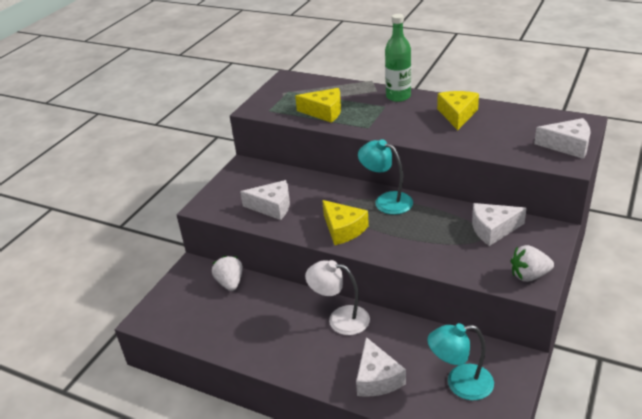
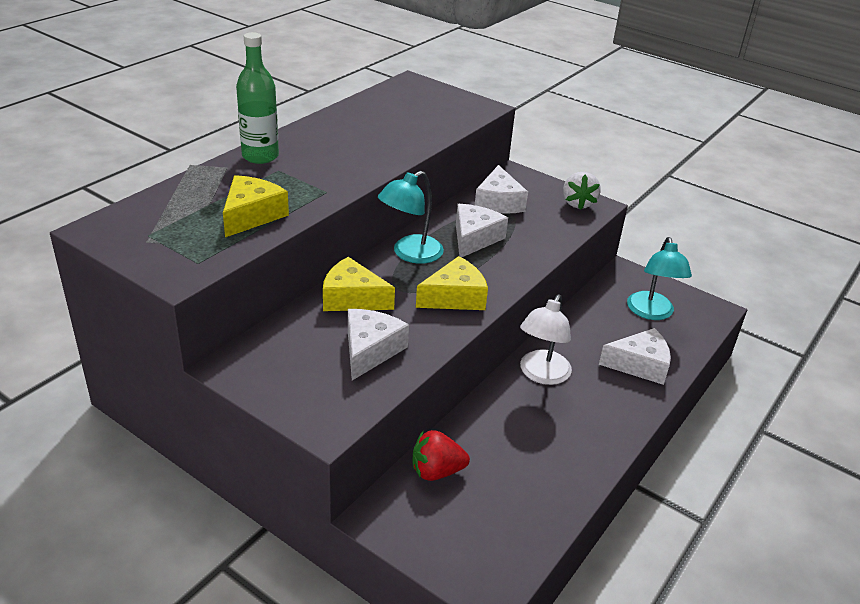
camera: 85 degrees left, 0 degrees up
(230, 283) = (436, 471): white strawberry -> red strawberry
(457, 115) = (343, 133): yellow cheese -> yellow cheese (352, 298)
(568, 145) = (451, 99): white cheese -> white cheese (474, 238)

